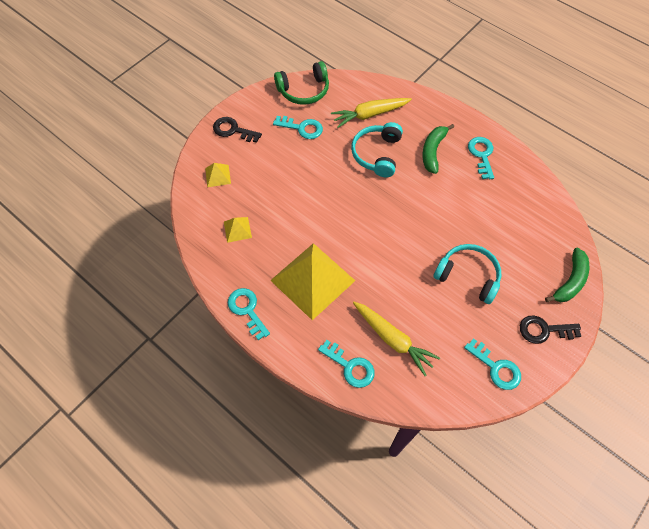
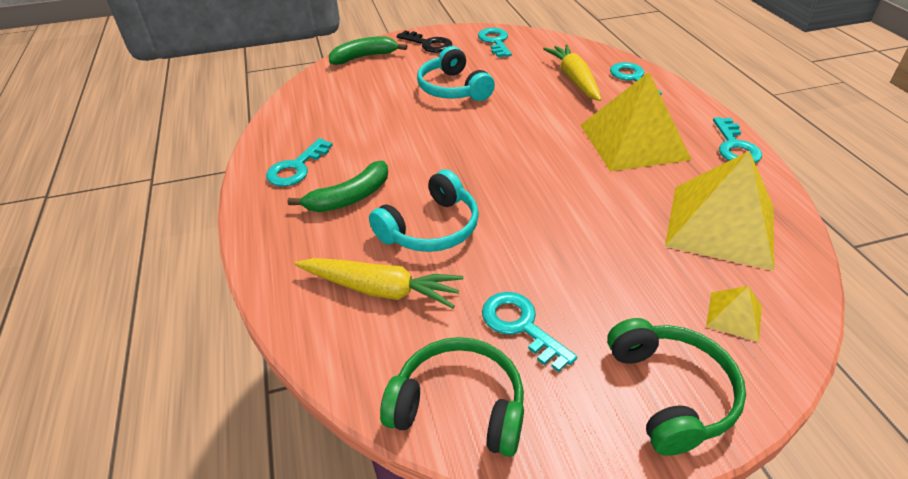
camera: 145 degrees left, 20 degrees down
(233, 130) = (671, 393): black key -> green headphones
(237, 229) = (720, 225): yellow pyramid -> yellow pyramid, size x2.33

